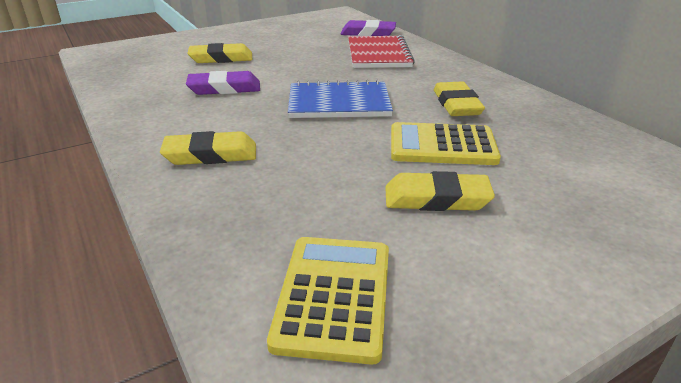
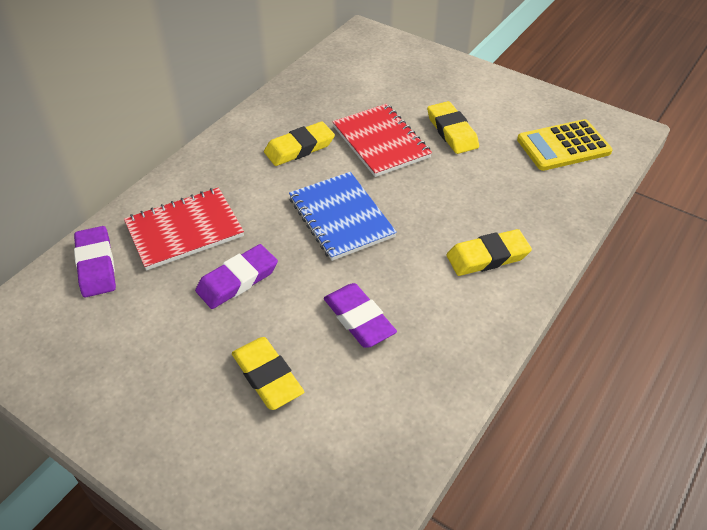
camera: 115 degrees left, 15 degrees up
(210, 154) = (487, 256): yellow eraser -> yellow eraser turned 75 degrees counterclockwise
(310, 61) = (237, 280): none -> purple eraser
(442, 145) = (381, 142): yellow calculator -> red notebook

